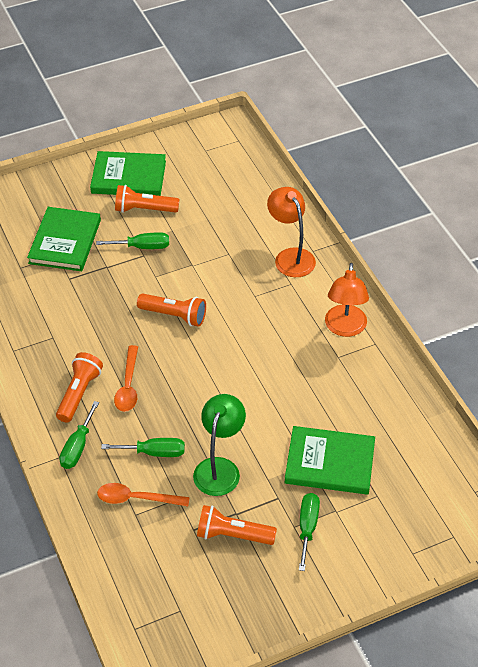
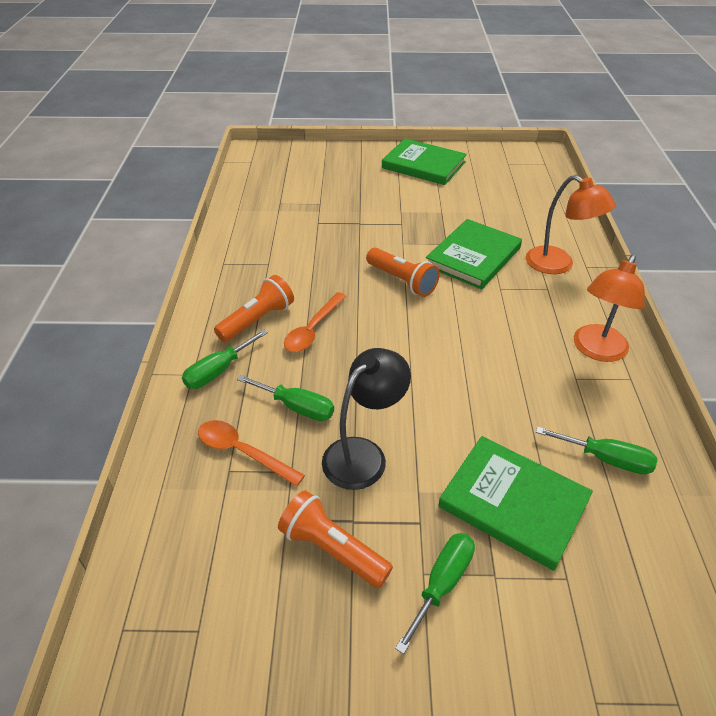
camera: 25 degrees right, 5 degrees down
(65, 241) = (334, 195): green book -> green book (473, 257)
(142, 247) = (404, 217): green screwdriver -> green screwdriver (606, 459)
(144, 209) = (424, 190): orange flashlight -> none
(219, 468) = (363, 454): green lamp -> black lamp
(290, 256) = (558, 265): orange lamp -> orange lamp turned 135 degrees clockwise

